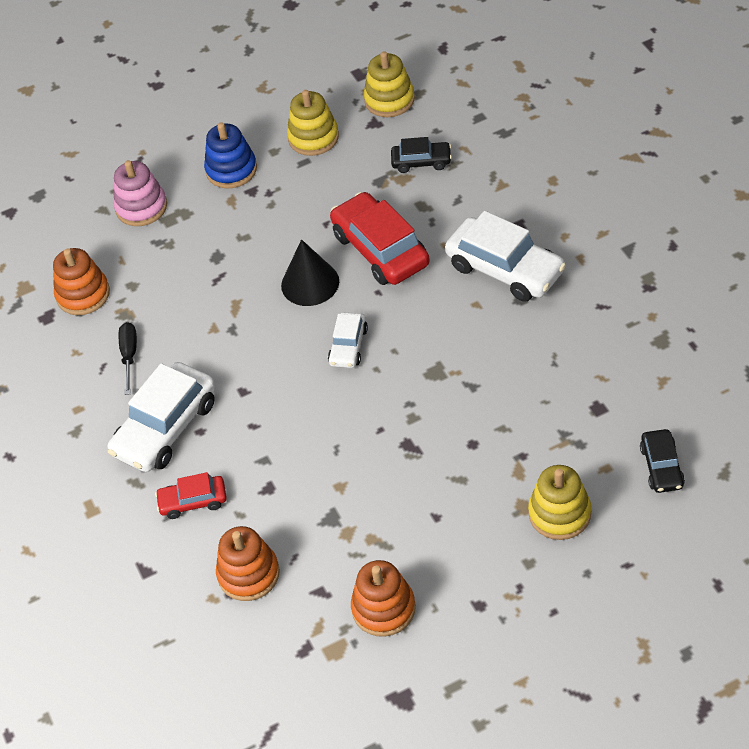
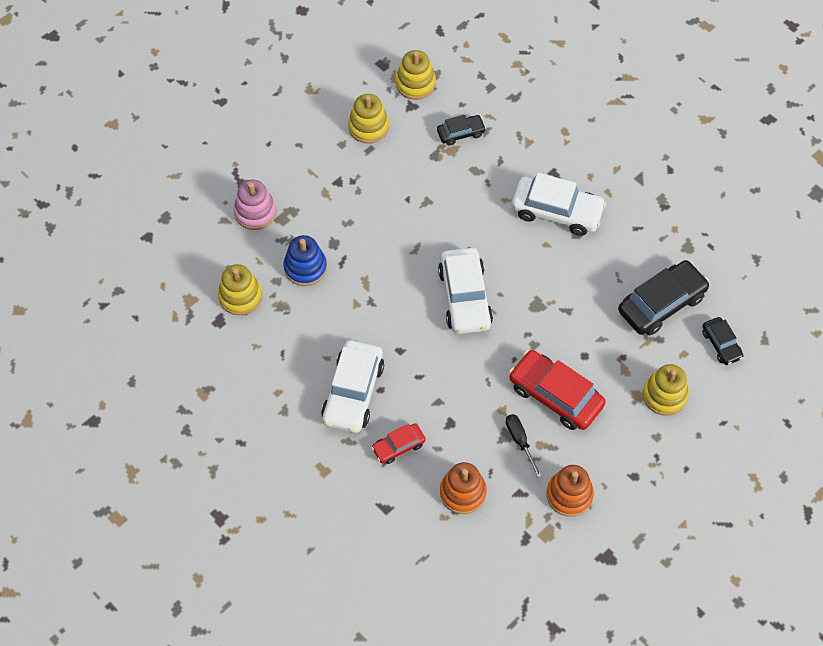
camera: 25 degrees left, 10 degrees up
(83, 294) = (240, 296): orange stacking toy -> yellow stacking toy
(129, 356) = (300, 340): black screwdriver -> black screwdriver (520, 441)
(231, 170) = (314, 166): blue stacking toy -> blue stacking toy (305, 268)
(310, 283) = (415, 251): black cone -> none
(348, 346) = (465, 297): white car -> white car, size x1.85
(380, 249) = (458, 213): red car -> red car (555, 395)
(599, 401) = (661, 304): none -> black car

